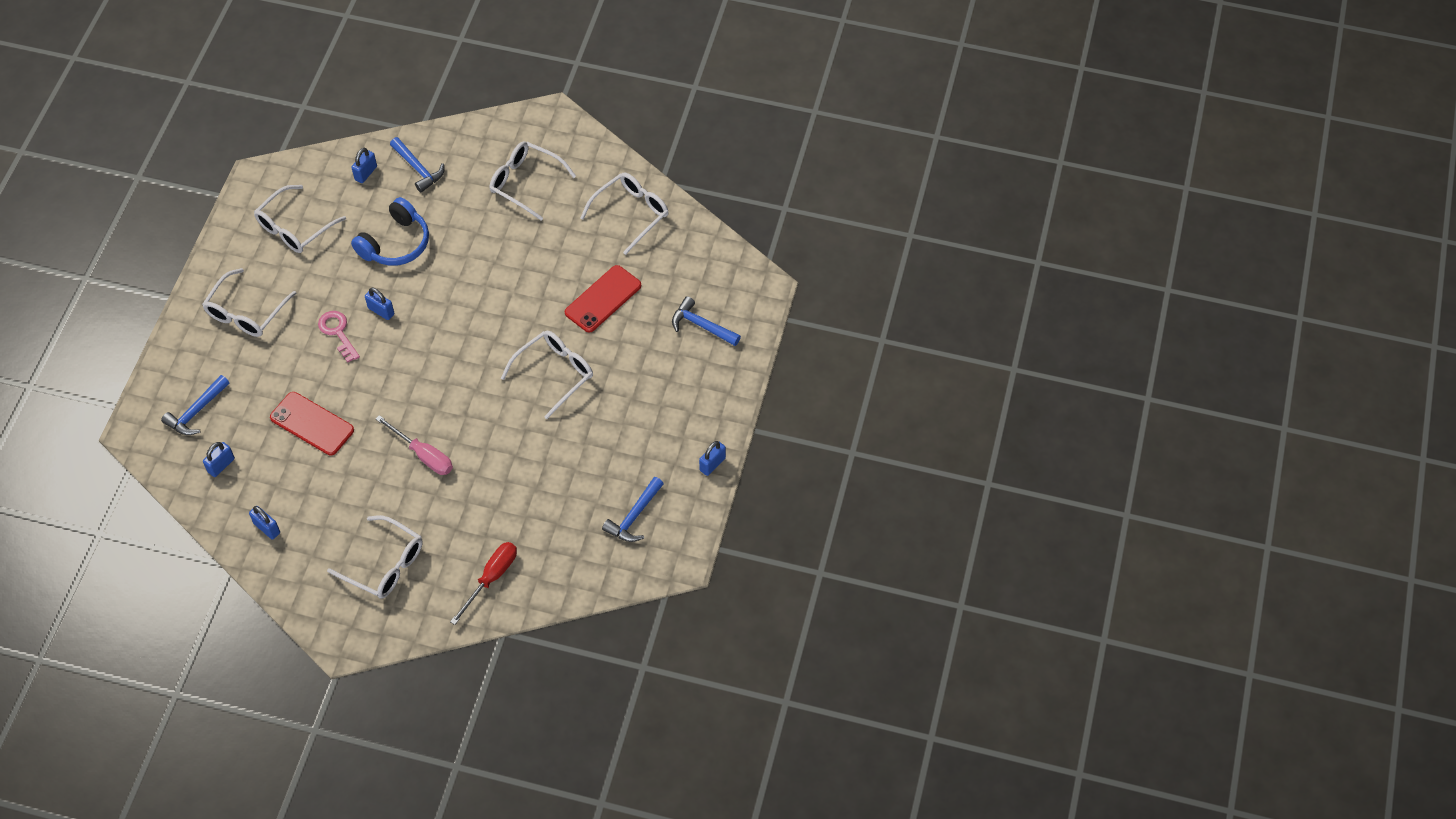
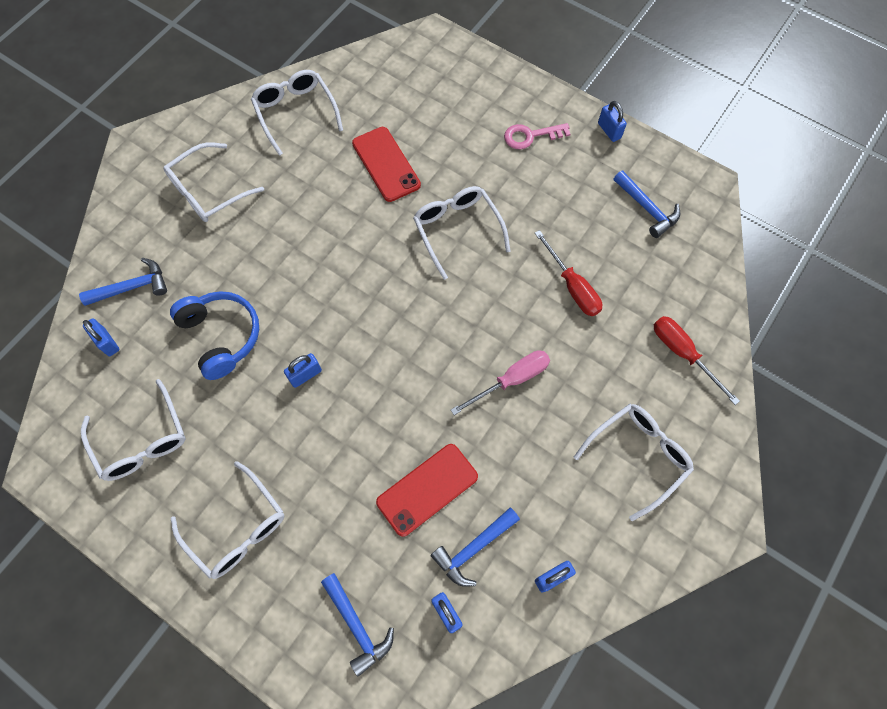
camera: 70 degrees left, 10 degrees up
(338, 332) = (313, 429): pink key -> pink key (530, 136)
(529, 476) = (572, 286): none -> red screwdriver
(701, 325) = (452, 95): blue hammer -> blue hammer (473, 548)

